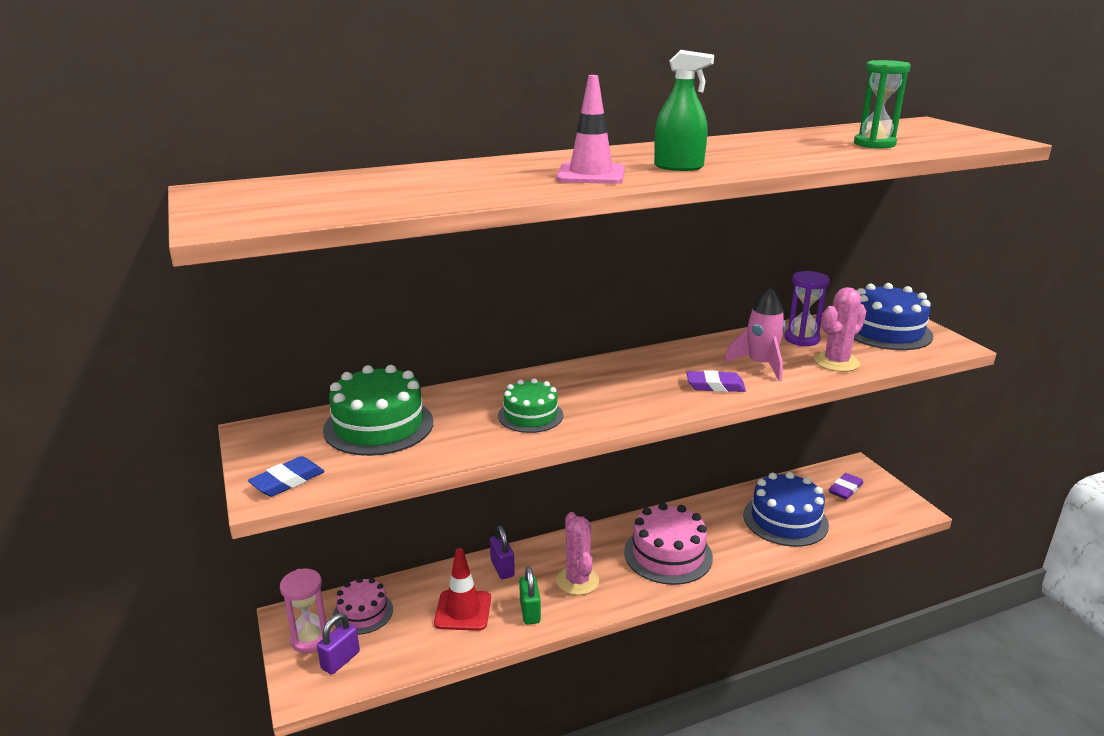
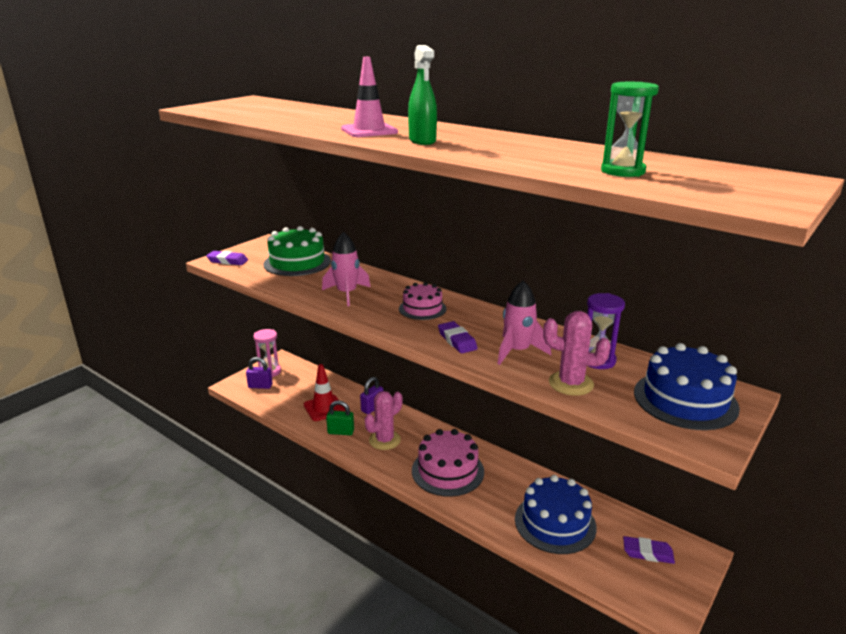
camera: 60 degrees right, 0 degrees up
(287, 481) = (227, 261): blue eraser -> purple eraser
(363, 612) = (299, 378): pink cake -> pink cake (422, 309)
(530, 415) = (347, 294): green cake -> pink rocket
(530, 612) = (341, 432): green padlock -> green padlock turned 45 degrees clockwise

